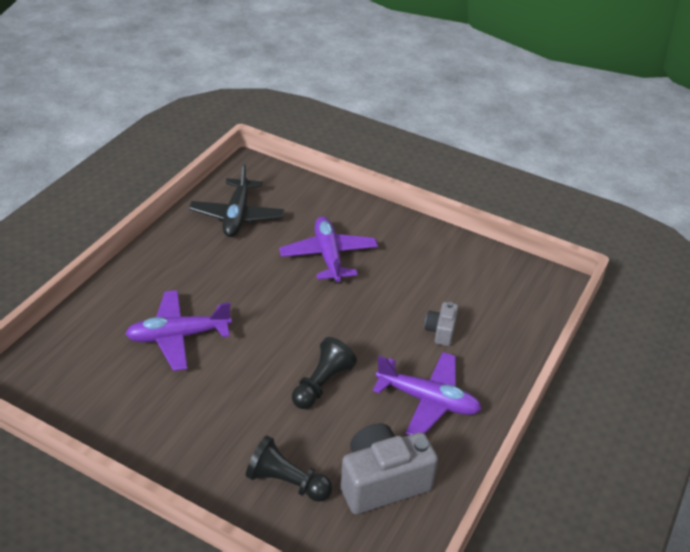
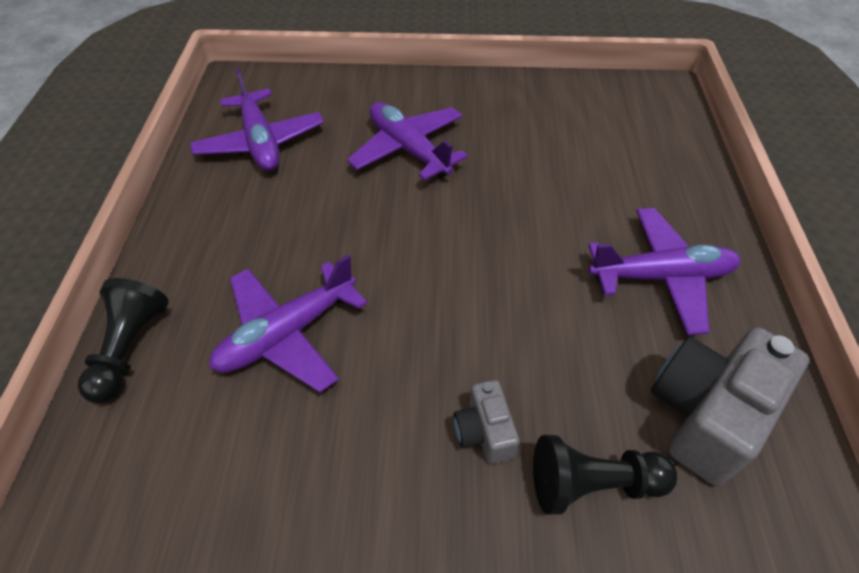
camera: 25 degrees left, 10 degrees up
(237, 216) = (260, 142): black plane -> purple plane
(322, 384) = (525, 314): black pawn -> black pawn (130, 349)
(441, 331) = (602, 187): grey camera -> grey camera (484, 432)

